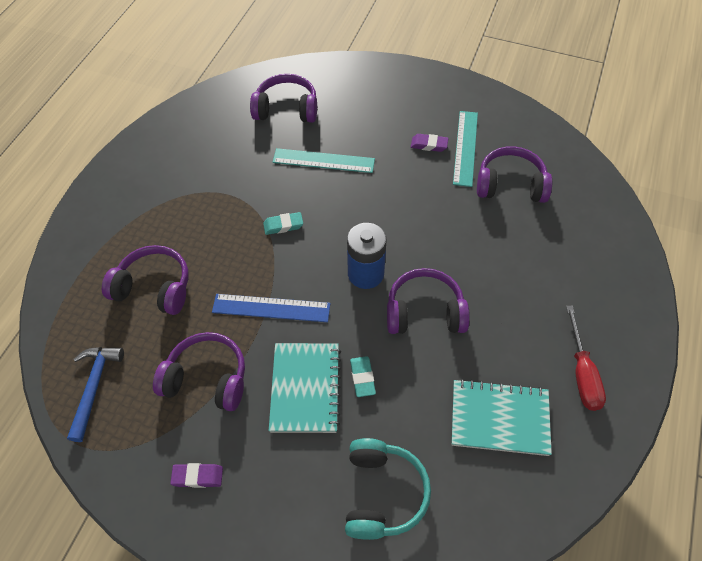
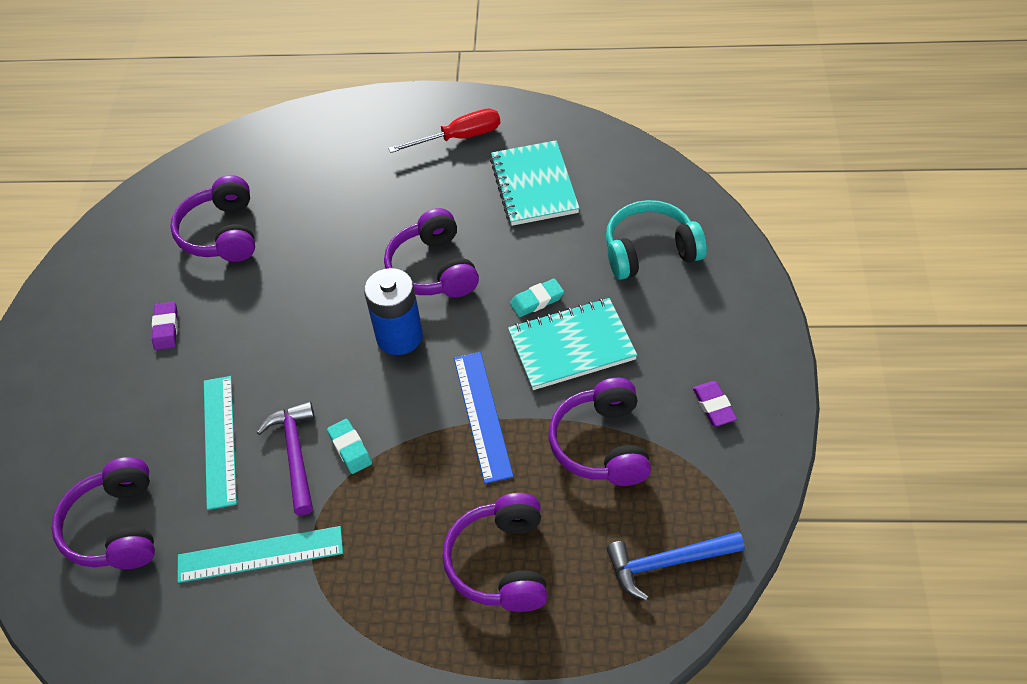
camera: 105 degrees left, 5 degrees down
(293, 196) = (295, 454): none -> purple hammer
(465, 147) = (164, 289): turquoise ruler -> turquoise ruler (260, 554)

